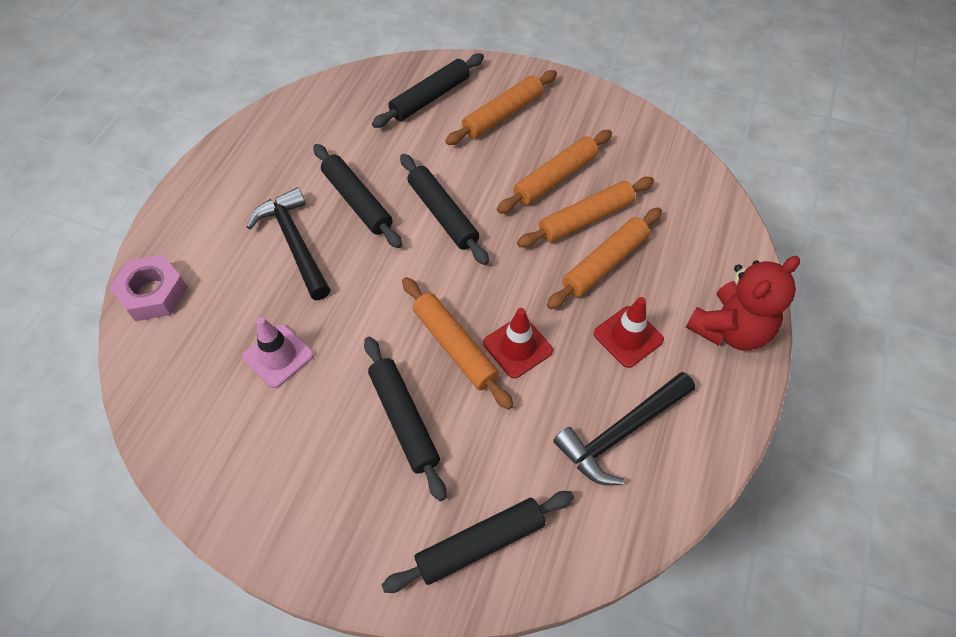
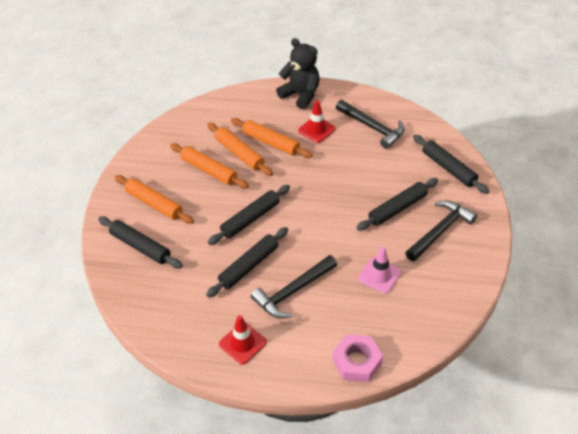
camera: 100 degrees left, 10 degrees down
(332, 474) = (440, 231): none -> black hammer
(454, 346) = (345, 196): orange rolling pin -> none
(517, 347) = (337, 170): red traffic cone -> red traffic cone (242, 343)
(730, 329) = (301, 95): red teddy bear -> black teddy bear

